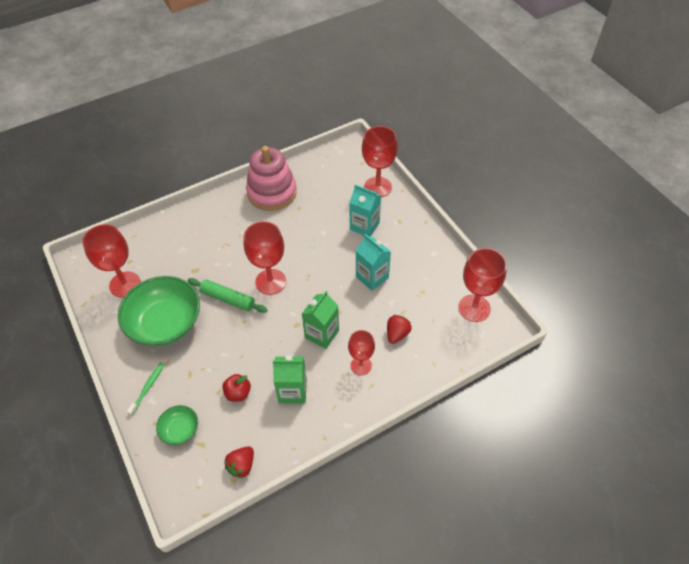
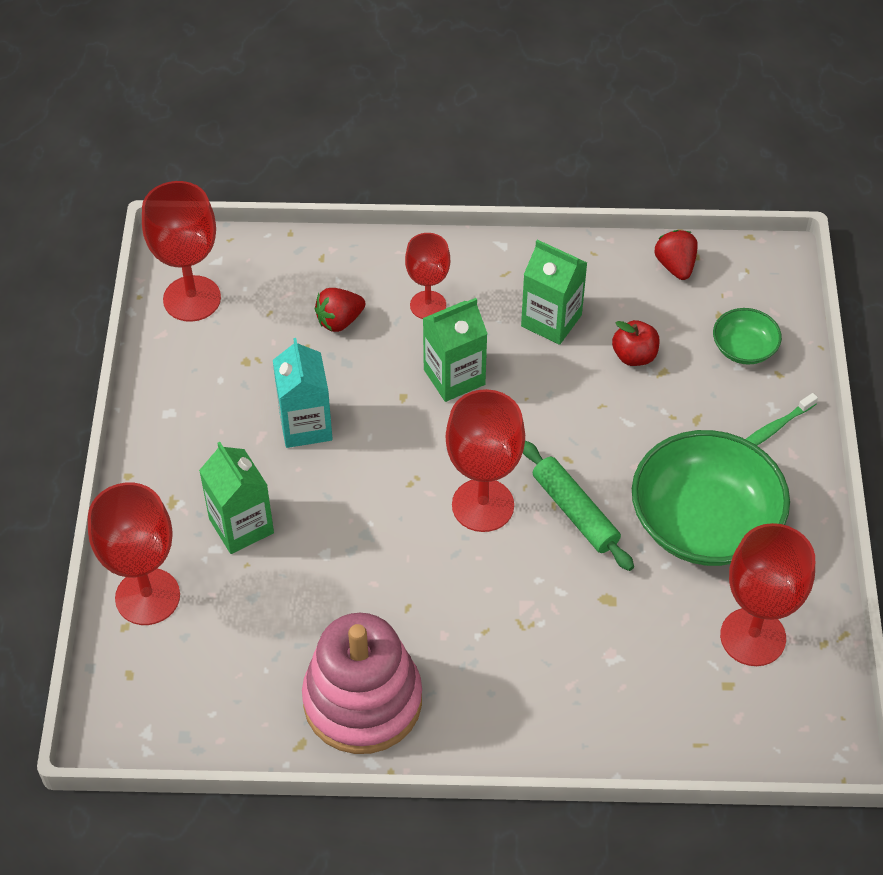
camera: 150 degrees left, 0 degrees up
(242, 466) = (675, 266): red strawberry -> red strawberry turned 75 degrees counterclockwise
(364, 226) = (241, 526): turquoise carton -> green carton

